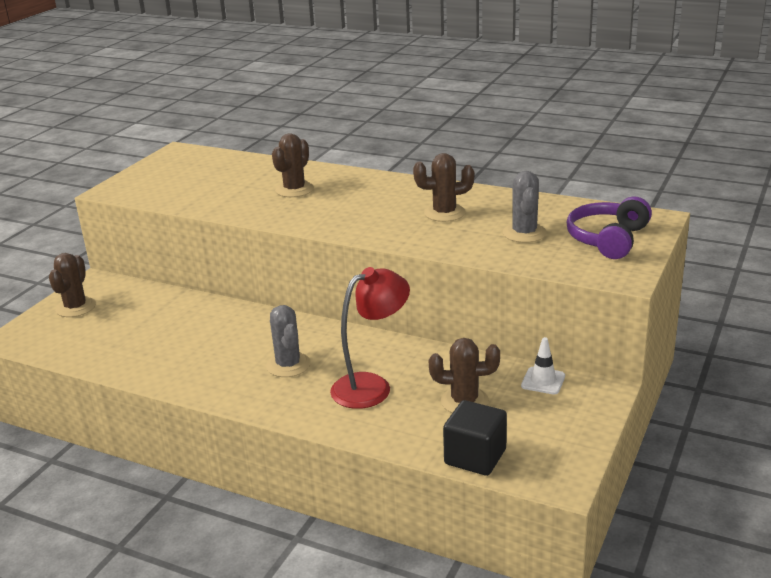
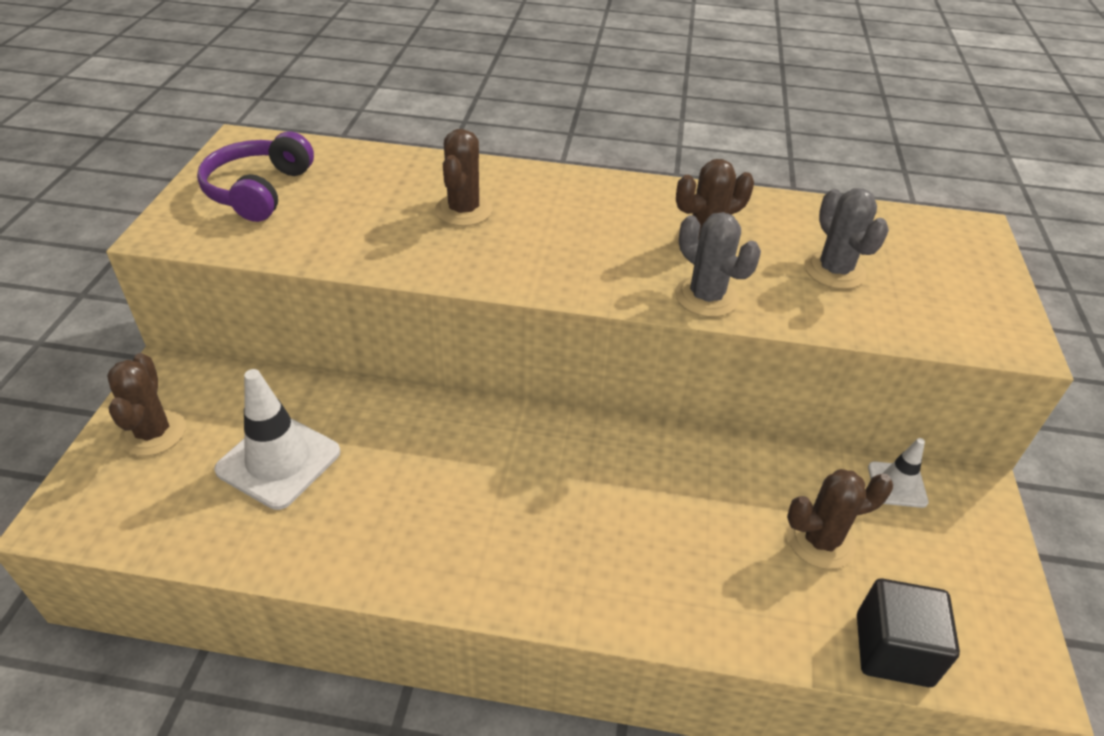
camera: 20 degrees left, 15 degrees up
(140, 327) = (278, 461): none -> white traffic cone
(288, 365) = (542, 507): grey cactus -> grey cactus (706, 297)
(372, 386) = (682, 532): red lamp -> none
(607, 239) = (945, 272): purple headphones -> purple headphones (258, 191)

